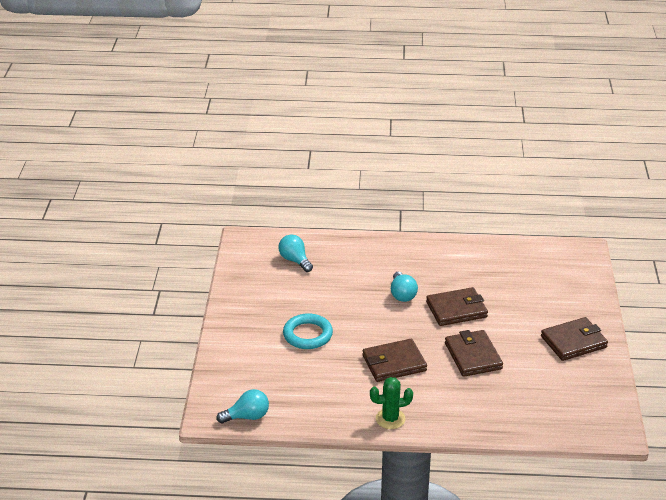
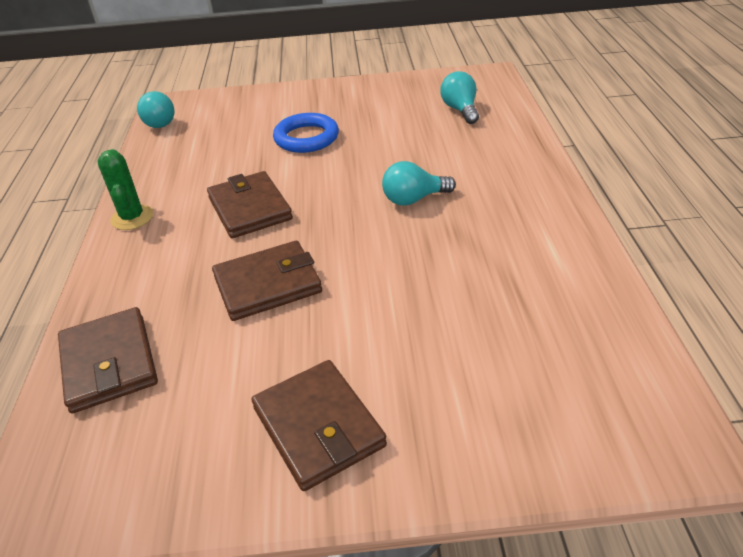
camera: 85 degrees right, 5 degrees up
(295, 260) = (460, 110): turquoise light bulb -> turquoise light bulb turned 60 degrees counterclockwise
(307, 335) = (306, 138): turquoise ring -> blue ring
(456, 309) = (389, 256): brown wallet -> brown wallet (109, 363)

